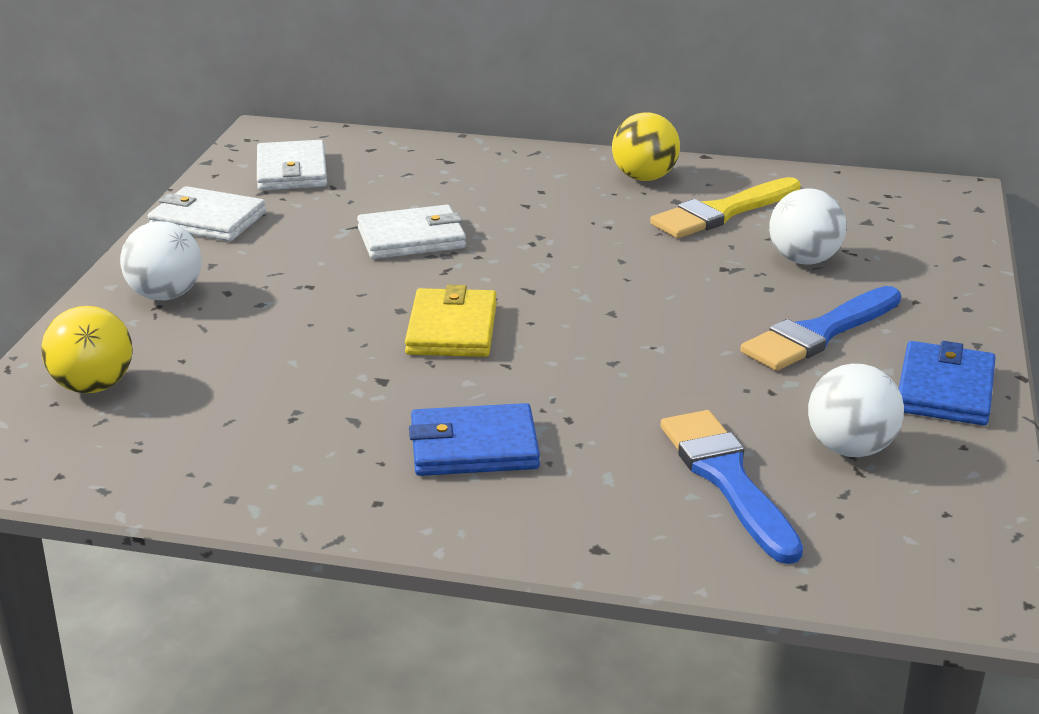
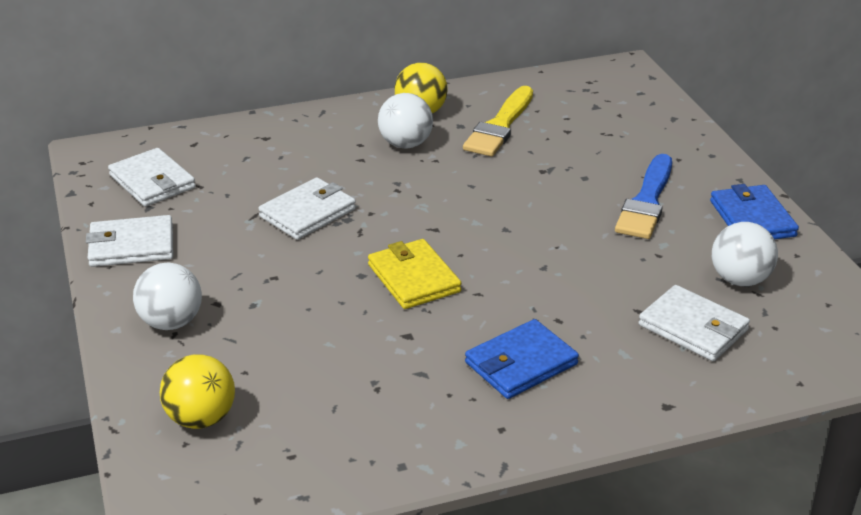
camera: 30 degrees left, 5 degrees up
(727, 479) = (693, 327): blue brush -> white wallet
(804, 260) = (586, 149): white ball -> white ball (405, 144)

